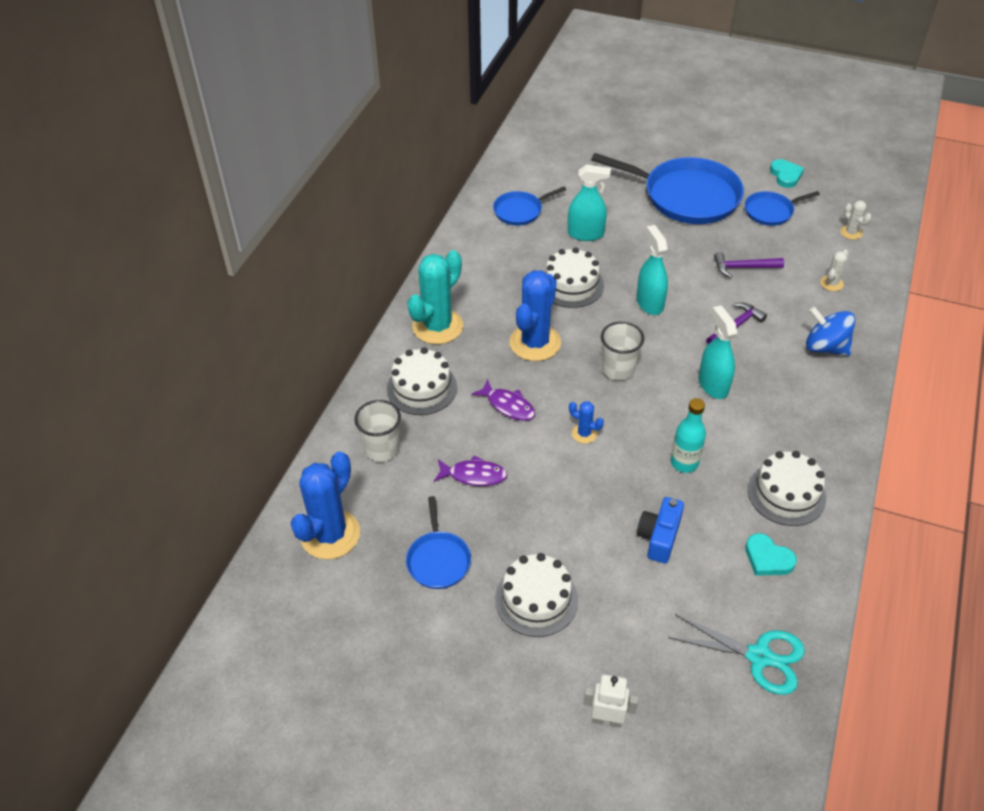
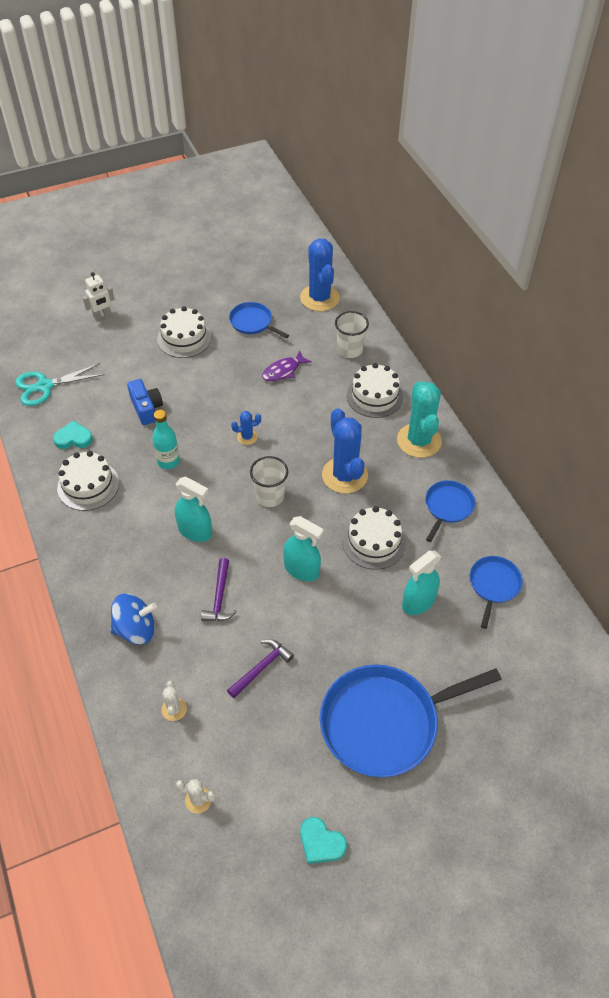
camera: 135 degrees right, 5 degrees up
(508, 406) = (311, 422): purple fish -> none
(771, 211) = (293, 767): blue pan -> blue pan (447, 507)

